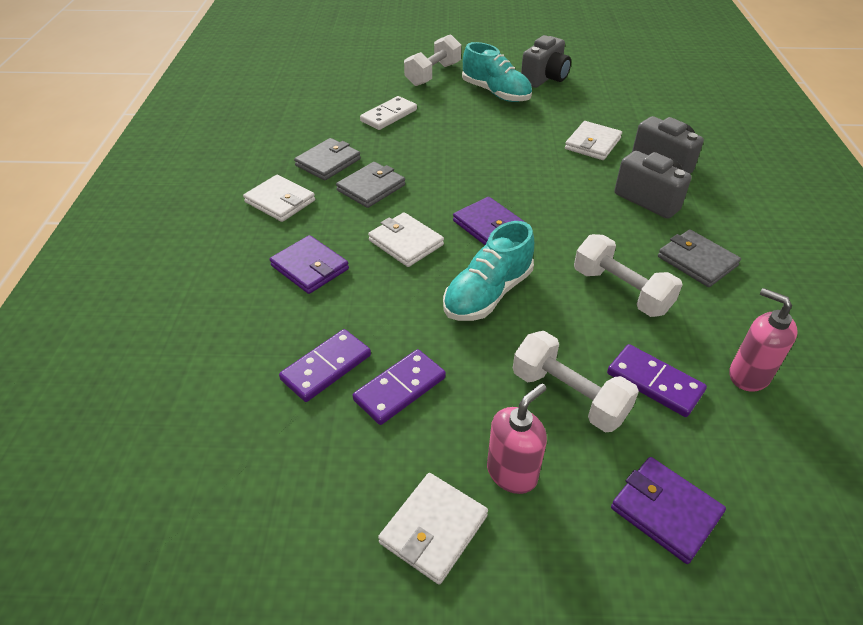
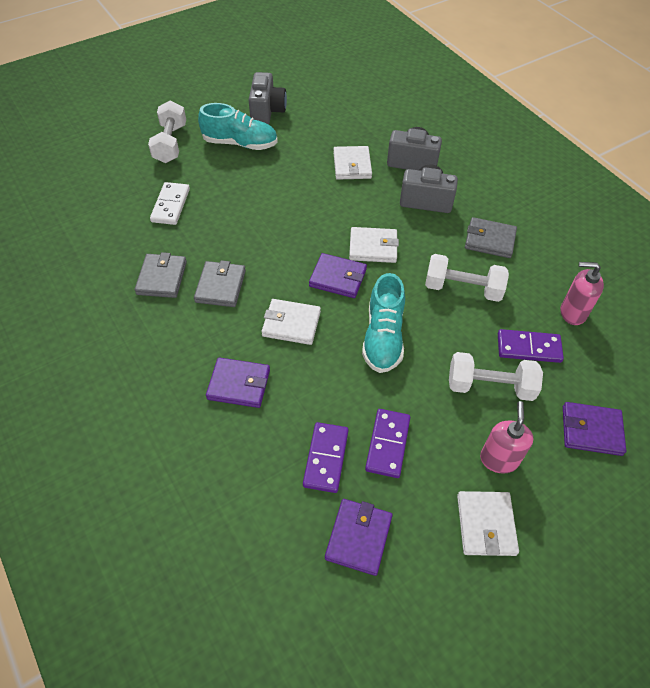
camera: 35 degrees left, 10 degrees up
(280, 201) = (157, 336): white wallet -> white wallet (373, 247)
(287, 455) = (358, 537): none -> purple wallet

